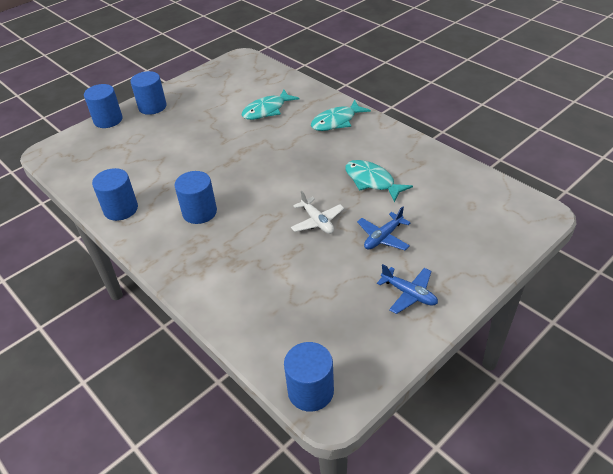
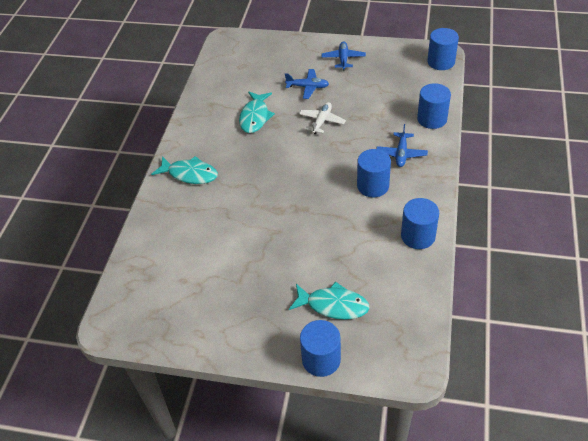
camera: 125 degrees left, 5 degrees up
(152, 107) = (267, 336): blue cylinder -> blue cylinder (432, 119)
(210, 252) = (401, 154): none -> blue plane
(267, 110) = (205, 232): turquoise fish -> turquoise fish (333, 305)

